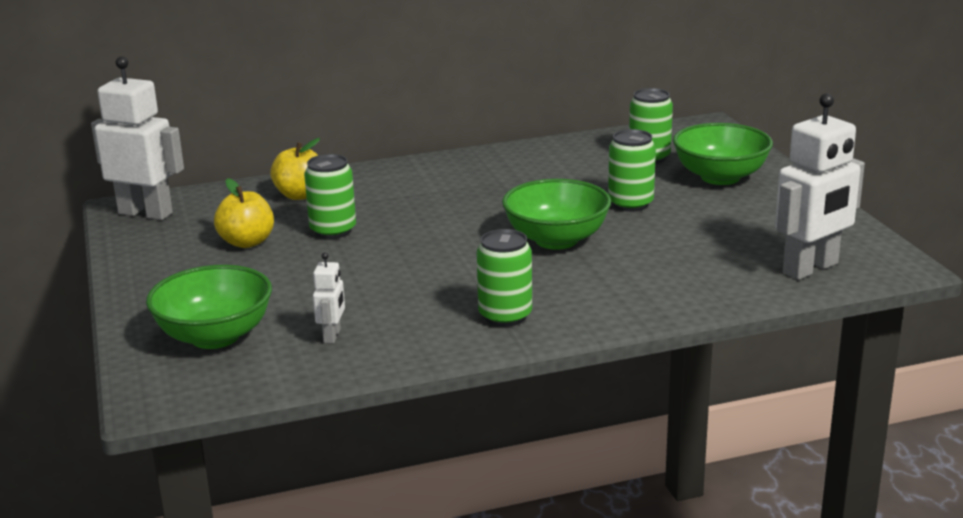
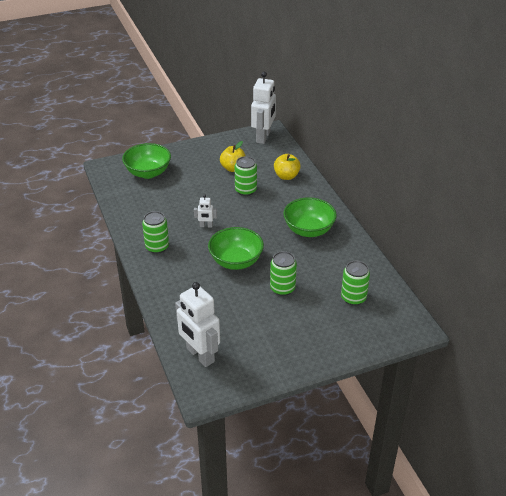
camera: 85 degrees right, 15 degrees up
(332, 336) = (145, 201): white robot -> white robot (206, 226)
(720, 177) = (325, 328): green bowl -> green bowl (308, 230)

